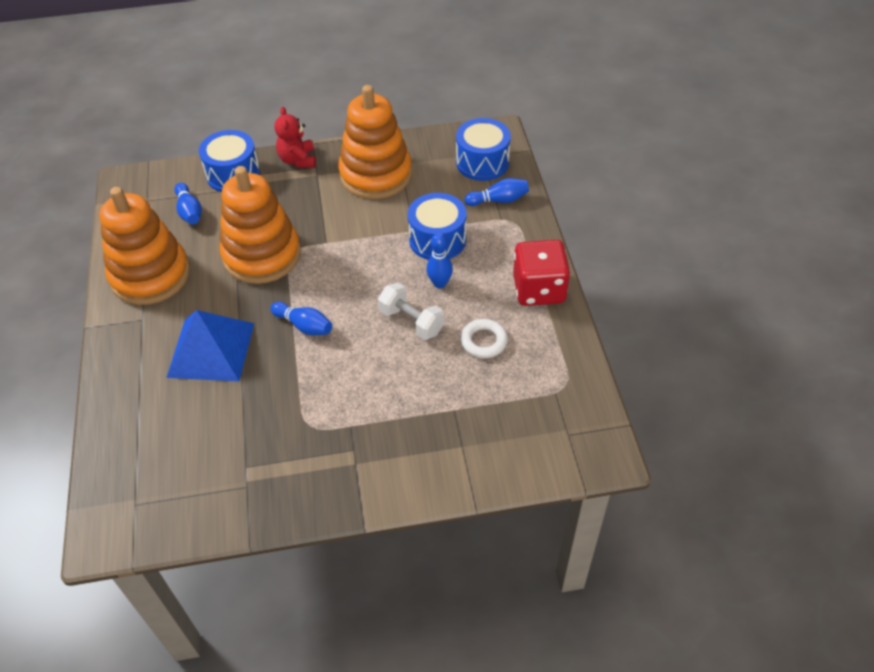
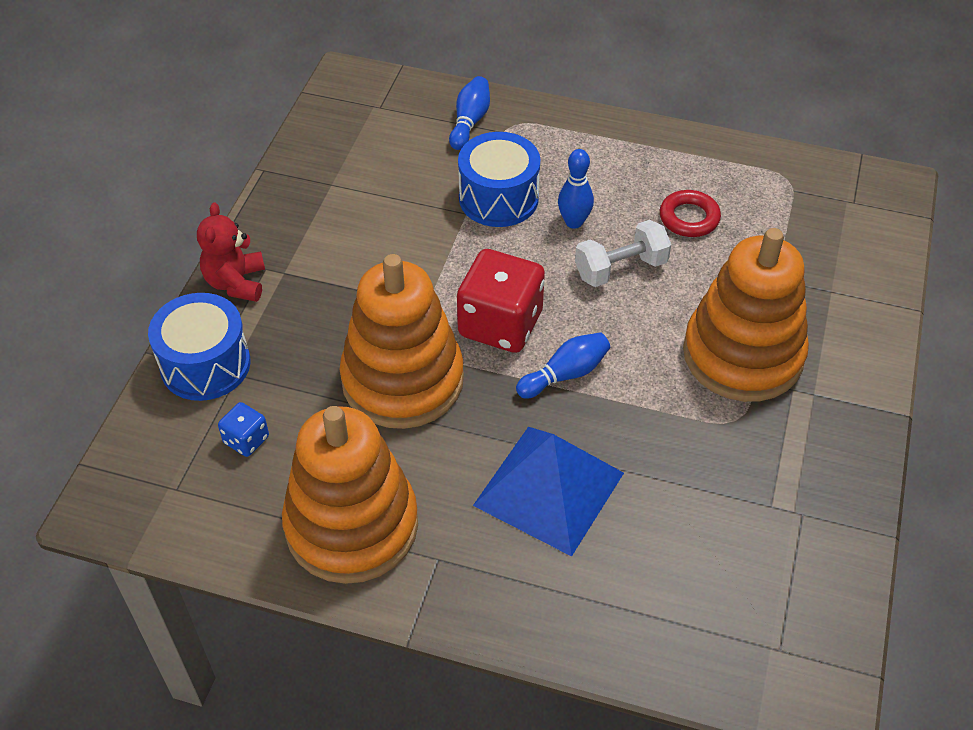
camera: 65 degrees left, 0 degrees up
(189, 211) = (246, 440): blue bowling pin -> blue dice
(298, 160) = (236, 283): red teddy bear -> red teddy bear turned 75 degrees clockwise
(376, 175) = (334, 213): orange stacking toy -> orange stacking toy (742, 355)
(482, 162) = (392, 111): blue drum -> none
(484, 341) = (689, 218): white ring -> red ring
(539, 289) = (637, 145): red dice -> red dice (500, 324)

